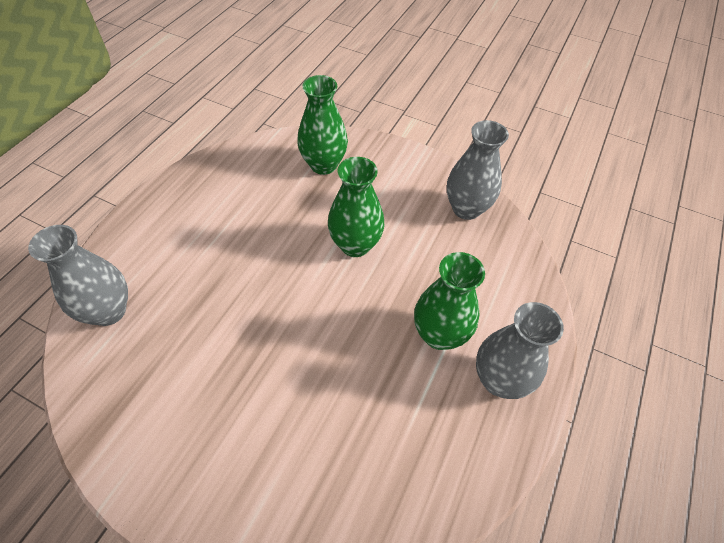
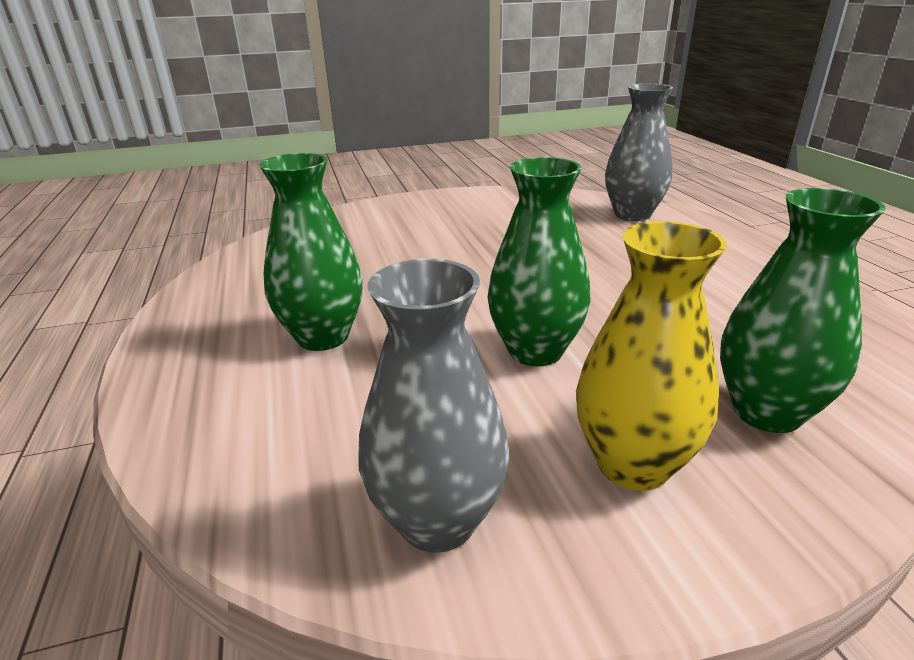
camera: 140 degrees right, 25 degrees down
(390, 182) = (633, 464): none -> yellow vase
(499, 380) = (215, 341): grey vase -> none

